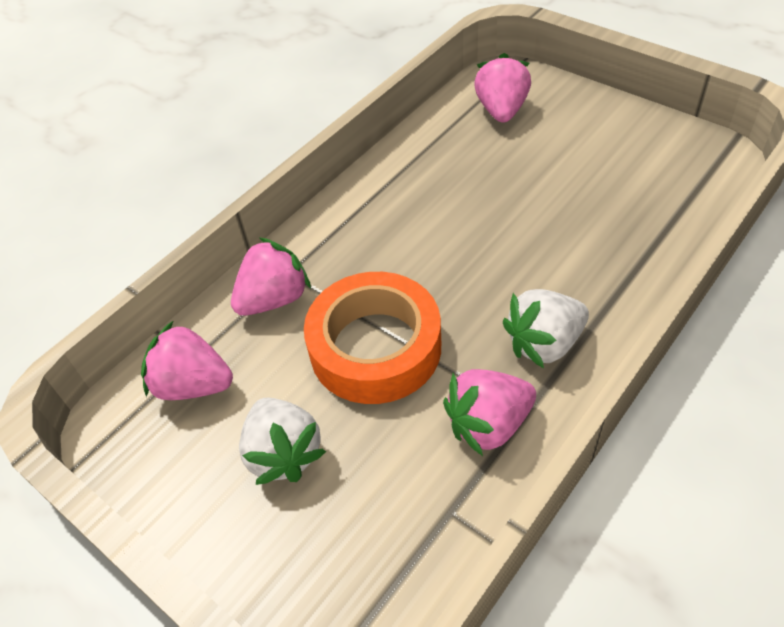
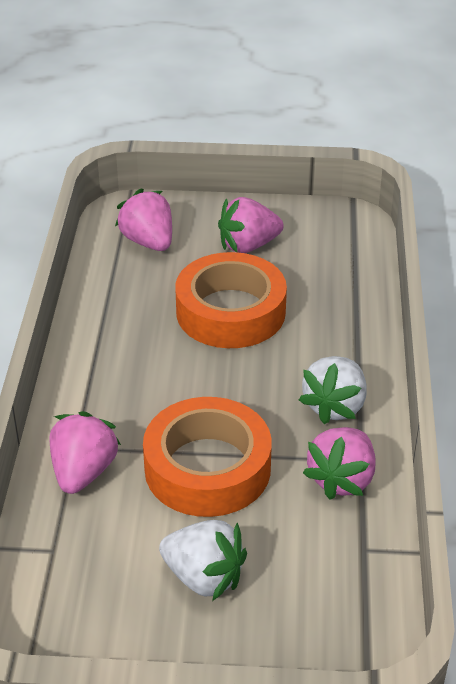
camera: 40 degrees left, 10 degrees down
(193, 385) = (74, 570): pink strawberry -> pink strawberry (248, 246)
(521, 204) = (230, 312): none -> orange tape

